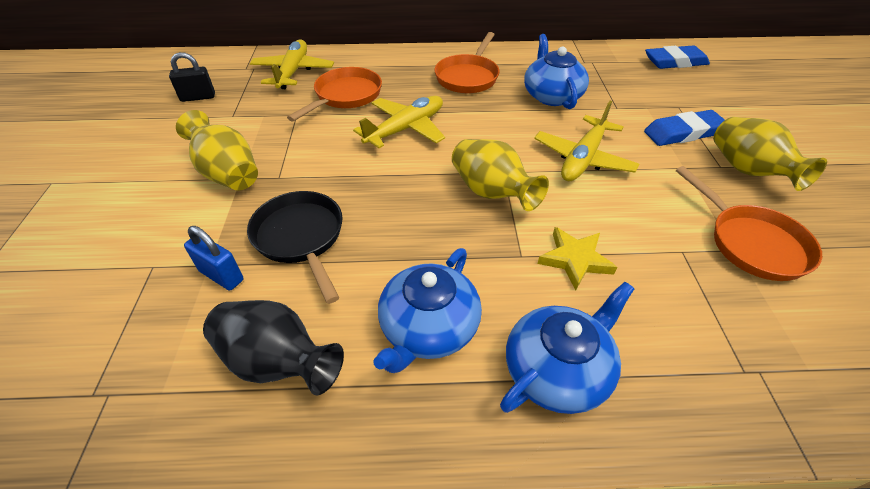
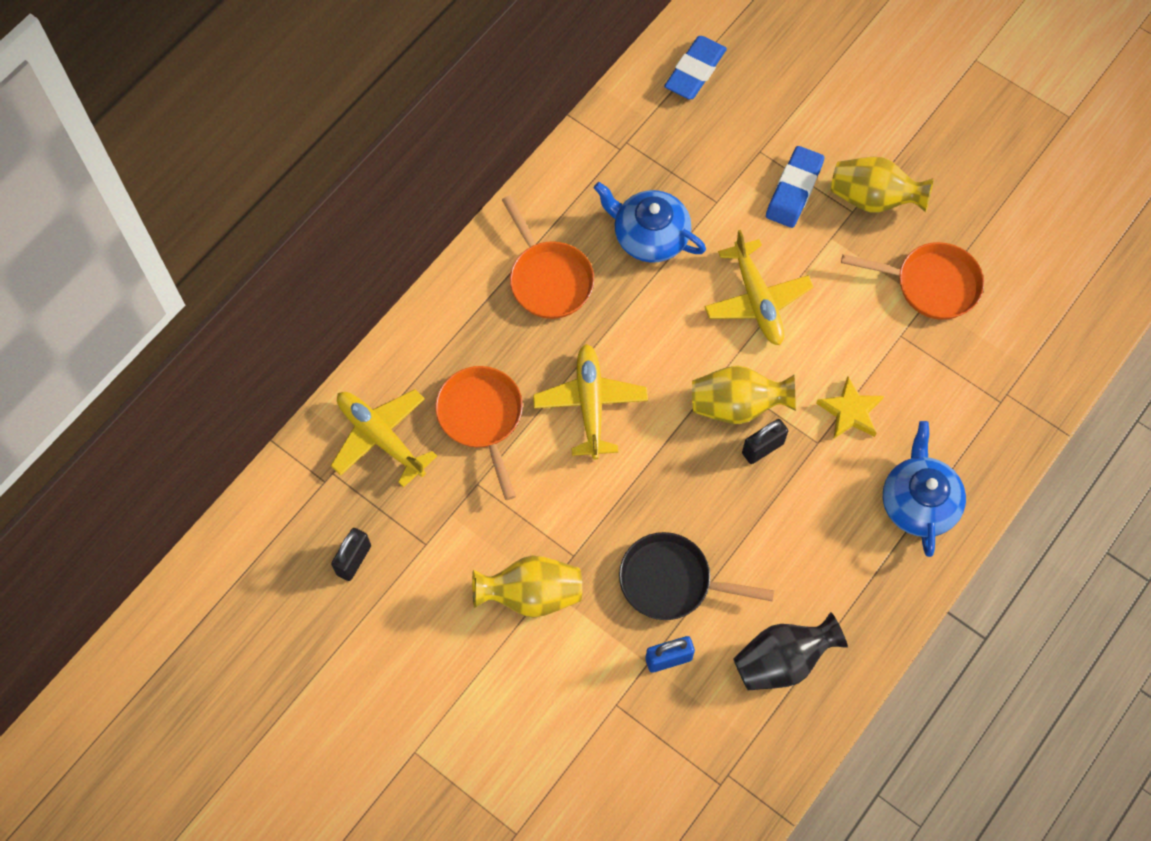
camera: 50 degrees left, 20 degrees up
(428, 328) = (829, 552): blue teapot -> none
(475, 225) = (762, 448): none -> black padlock

